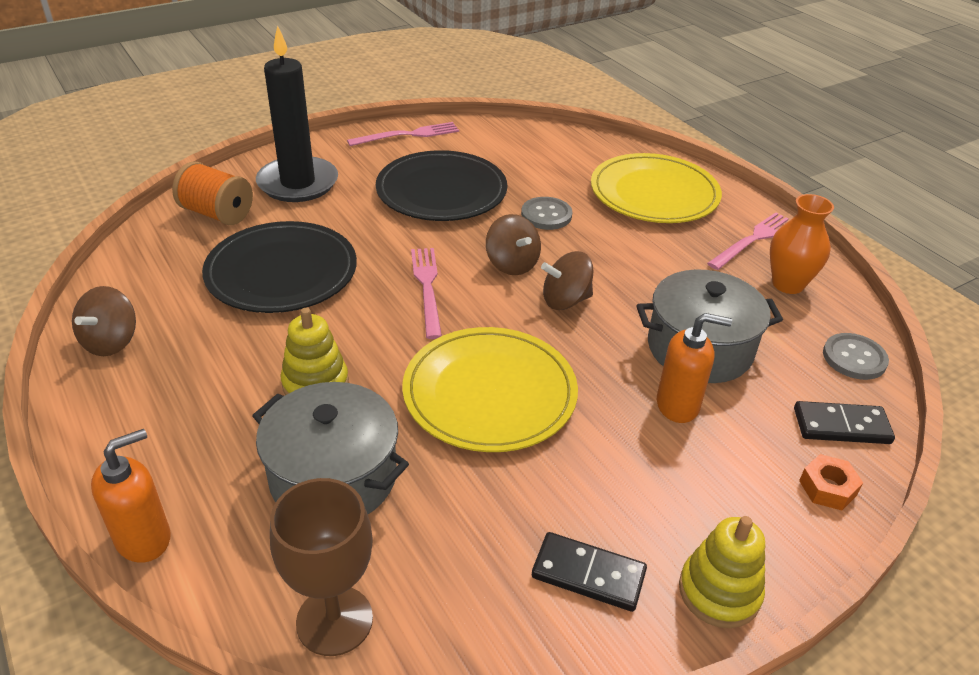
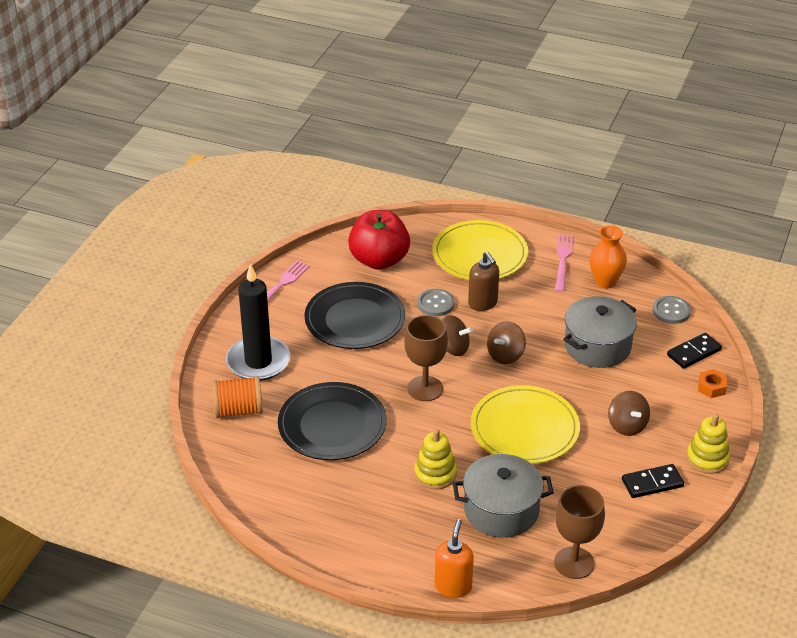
camera: 35 degrees left, 0 degrees up
(111, 342) = (297, 517): brown spinning top -> brown spinning top (627, 425)
(427, 288) = (425, 388): pink fork -> brown goblet
(535, 154) = (379, 260): none -> red apple
(602, 238) = (483, 303): none -> brown soap dispenser
(678, 405) = (616, 383): orange soap dispenser -> none

